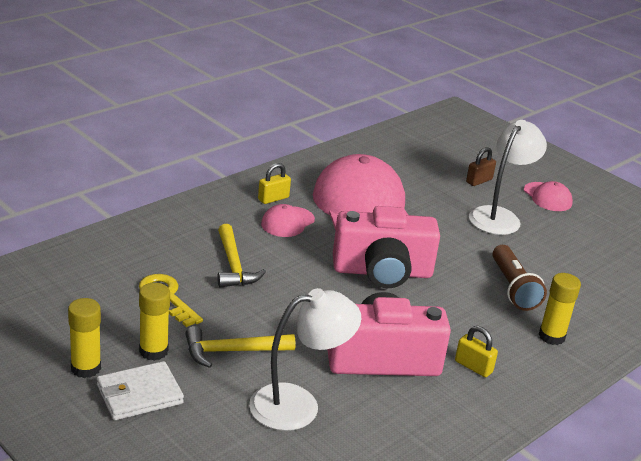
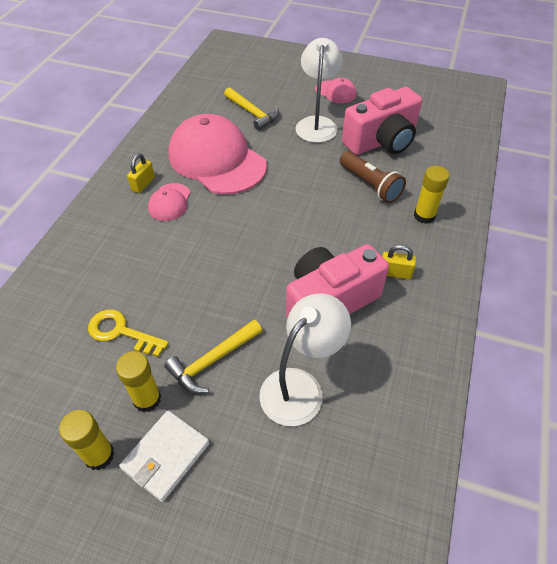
camera: 25 degrees left, 20 degrees up
(233, 265) = (155, 268): yellow hammer -> yellow hammer (252, 113)
(382, 272) = (272, 216): pink camera -> pink camera (381, 141)
(479, 181) = (281, 98): brown padlock -> none

